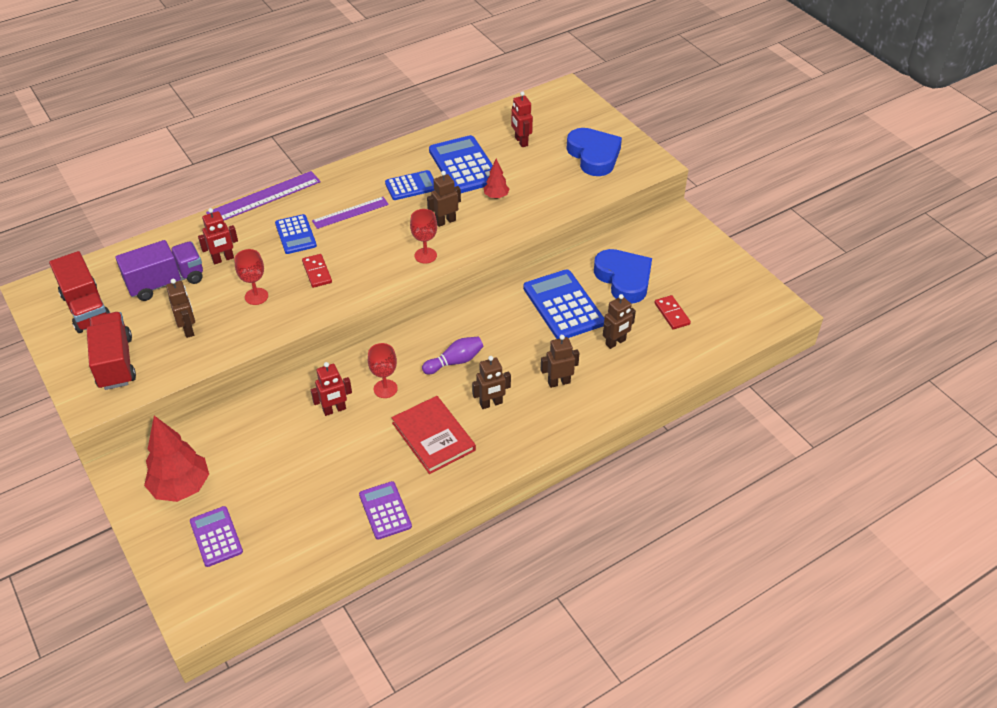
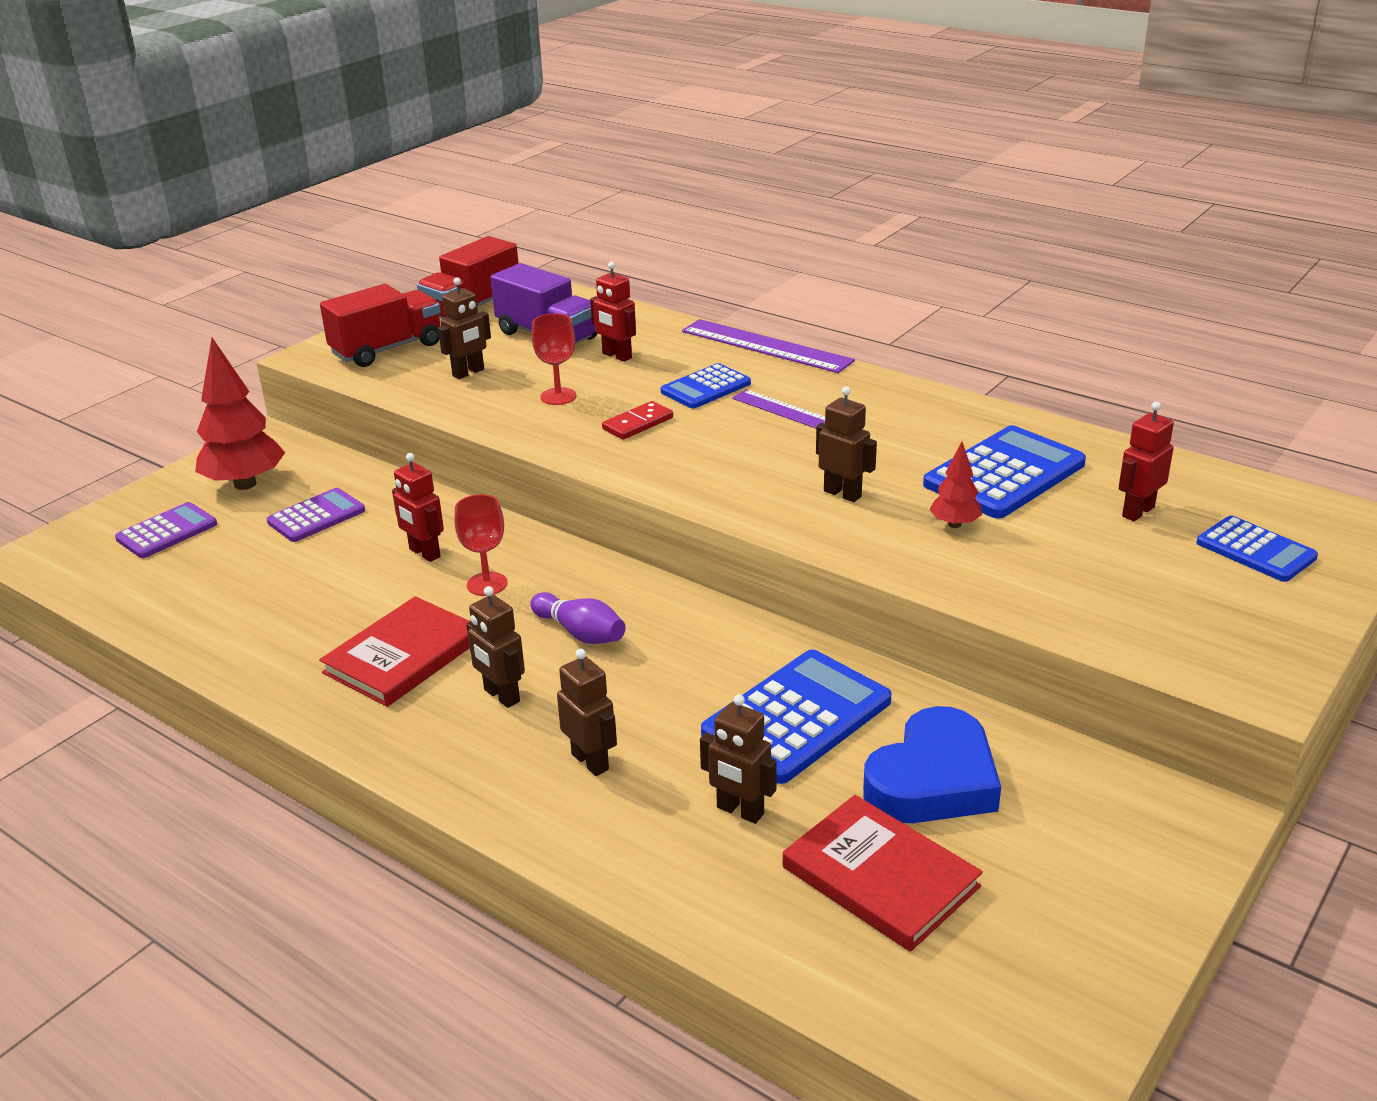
camera: 70 degrees right, 15 degrees down
(385, 510) = (237, 652): purple calculator -> purple calculator (316, 516)
(411, 186) = (902, 443): blue calculator -> blue calculator (1255, 550)
(425, 255) = (743, 498): red goblet -> none
(594, 156) = (1193, 602): blue heart -> none
(672, 314) = (880, 877): red domino -> red book

